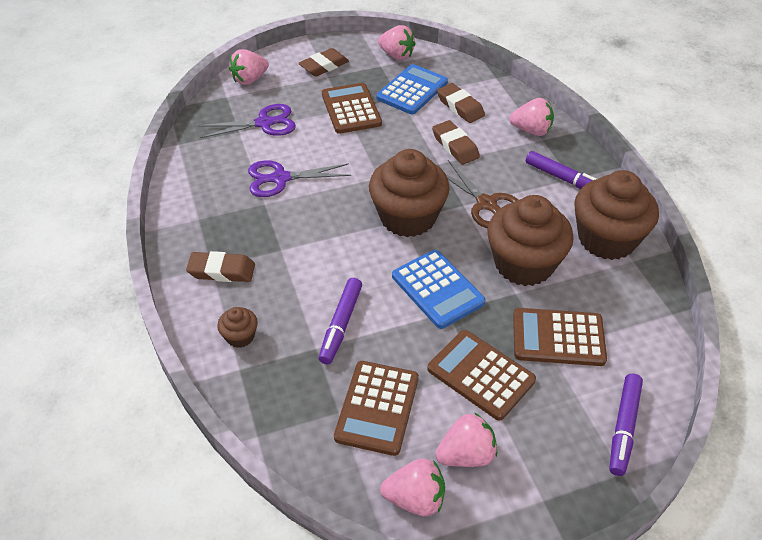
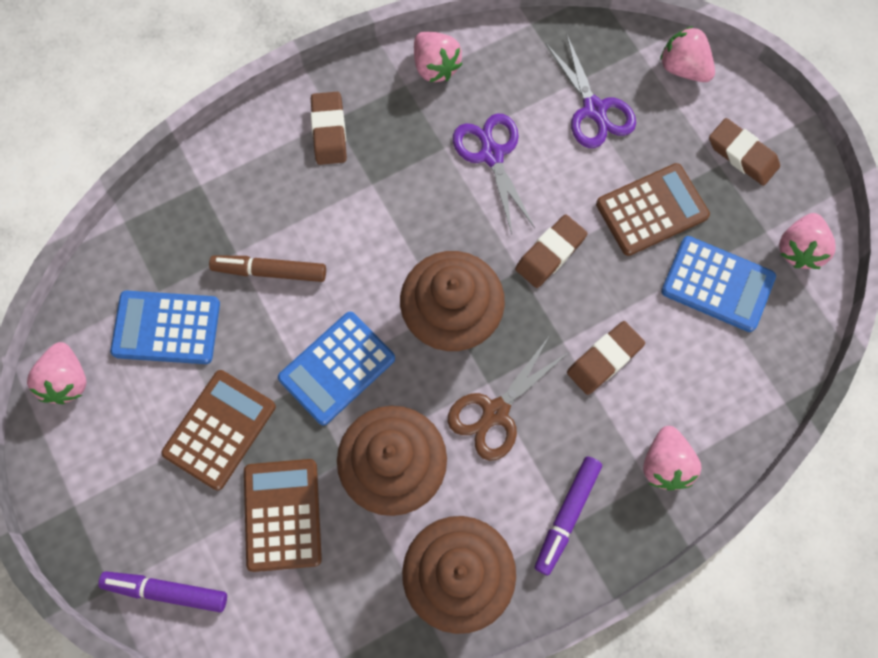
camera: 80 degrees right, 25 degrees up
(240, 336) = (241, 174): brown cupcake -> none
(341, 325) = (269, 271): purple marker -> brown marker
(377, 408) = (166, 327): brown calculator -> blue calculator
(460, 107) = (696, 356): brown eraser -> brown eraser (550, 253)
(466, 455) = (119, 424): pink strawberry -> pink strawberry (435, 67)

